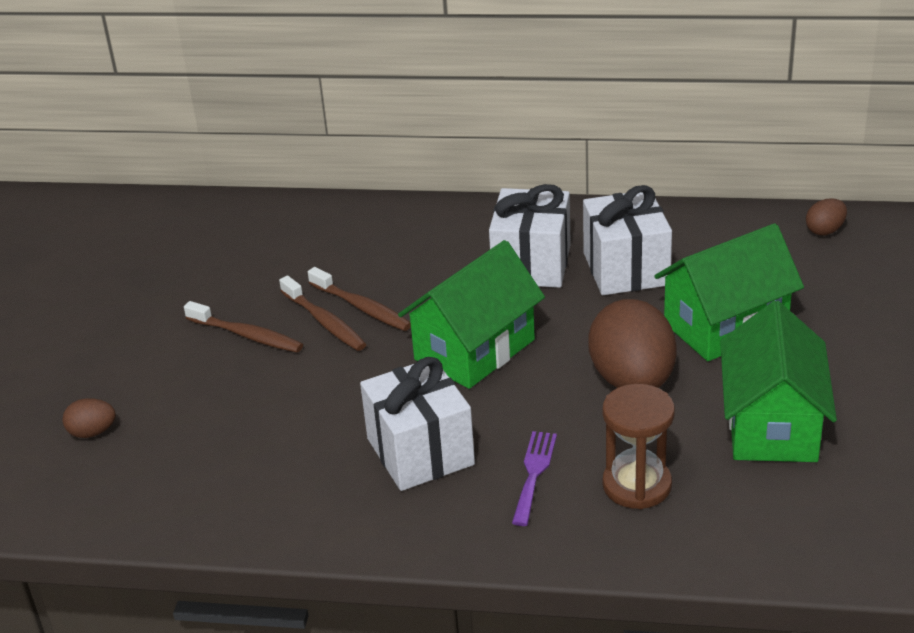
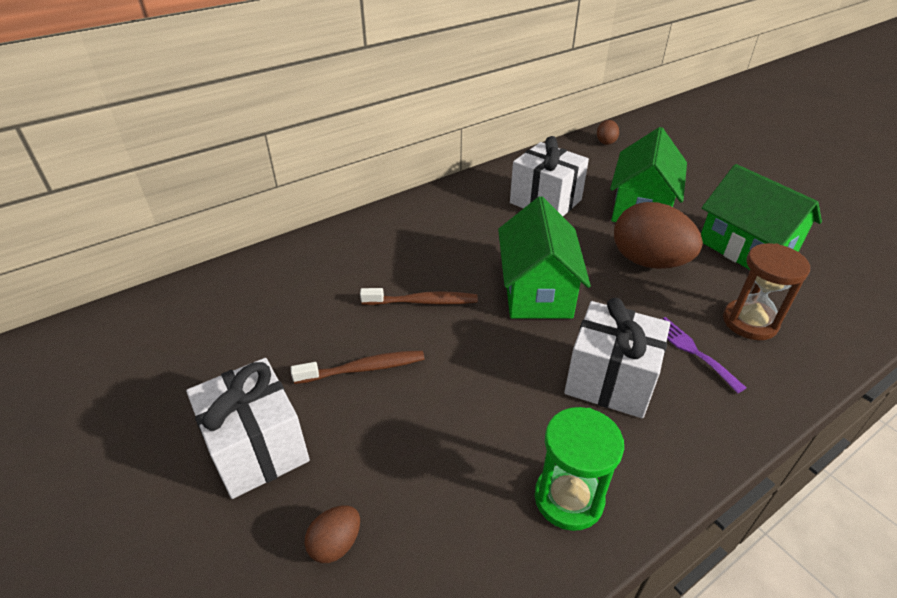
camera: 45 degrees left, 5 degrees up
(264, 501) = (568, 498): none -> green hourglass
(324, 322) = (410, 326): brown toothbrush -> none
(531, 264) = (490, 222): white gift -> white gift (257, 448)

